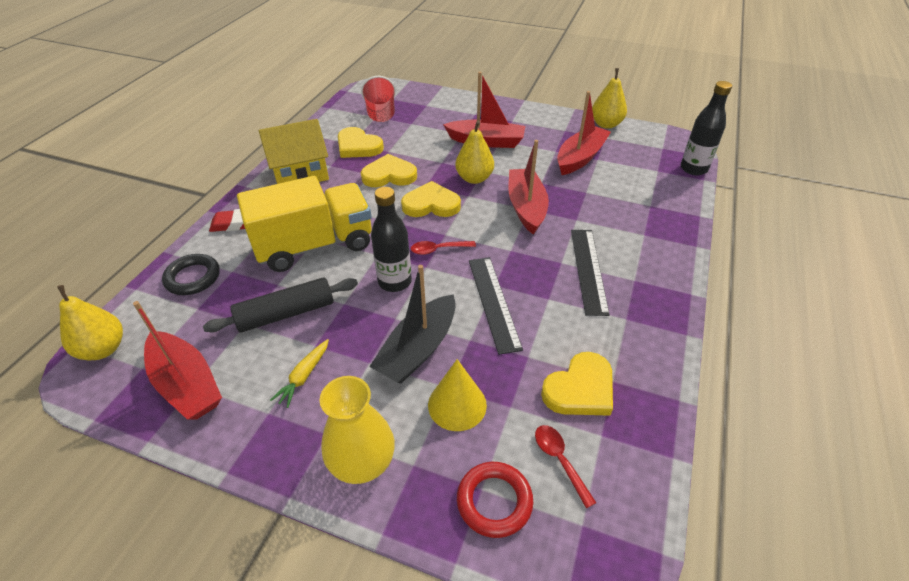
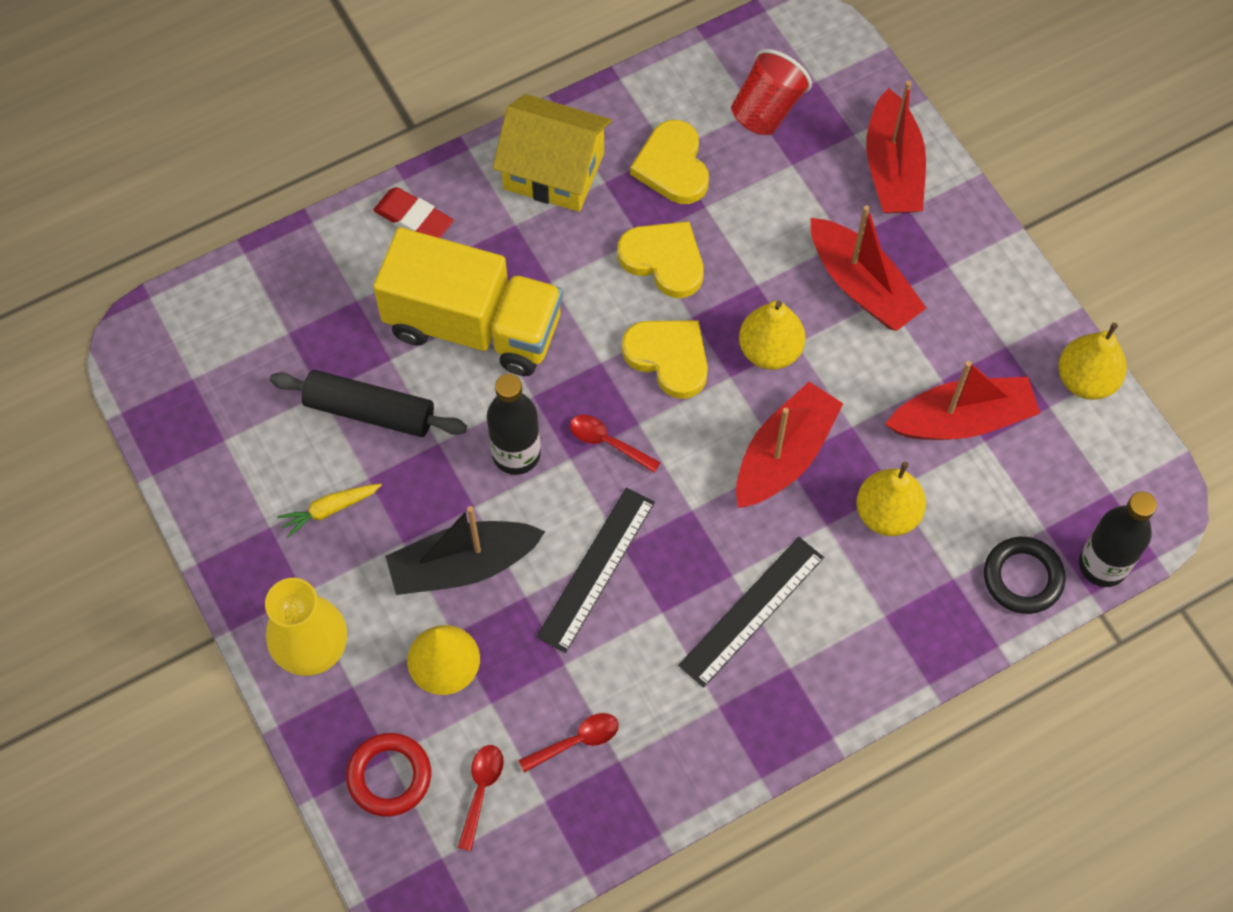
camera: 40 degrees right, 20 degrees up
(103, 349) = (171, 324): yellow pear -> yellow pear (887, 514)
(187, 384) = (220, 433): red boat -> red boat (893, 169)
(193, 278) = (310, 280): black ring -> black ring (1022, 578)
(580, 389) = (576, 741): yellow heart -> red spoon

